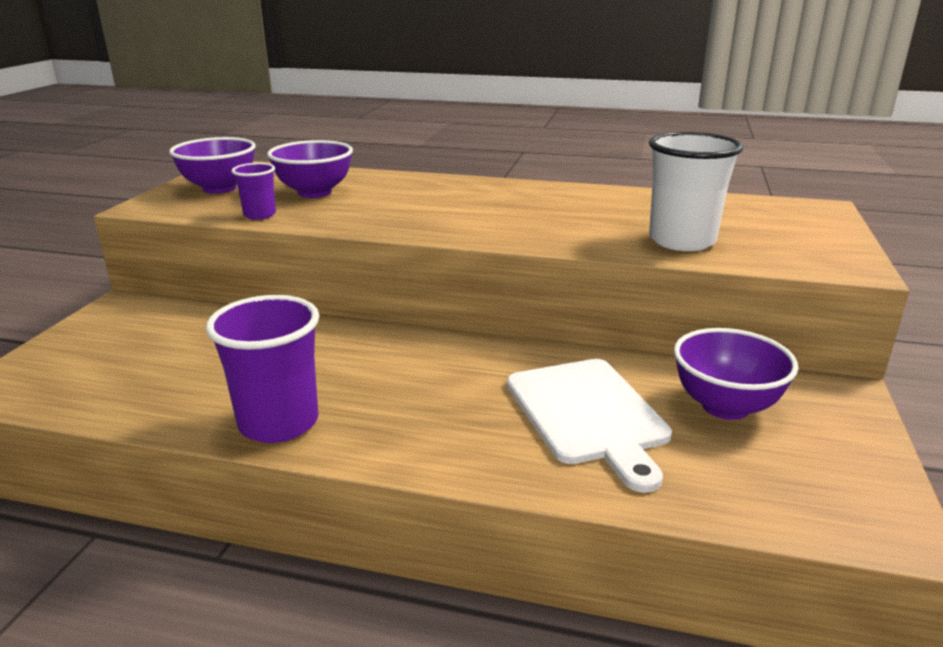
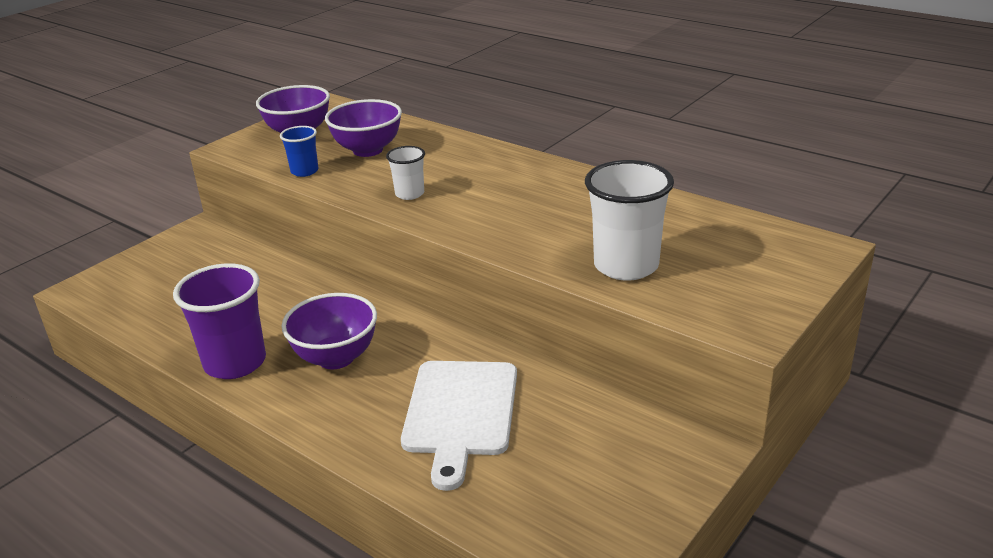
camera: 25 degrees right, 5 degrees up
(260, 215) = (304, 171): purple cup -> blue cup
(400, 218) = (409, 194): none -> white cup
(725, 406) = (581, 434): purple bowl -> purple bowl (336, 358)

